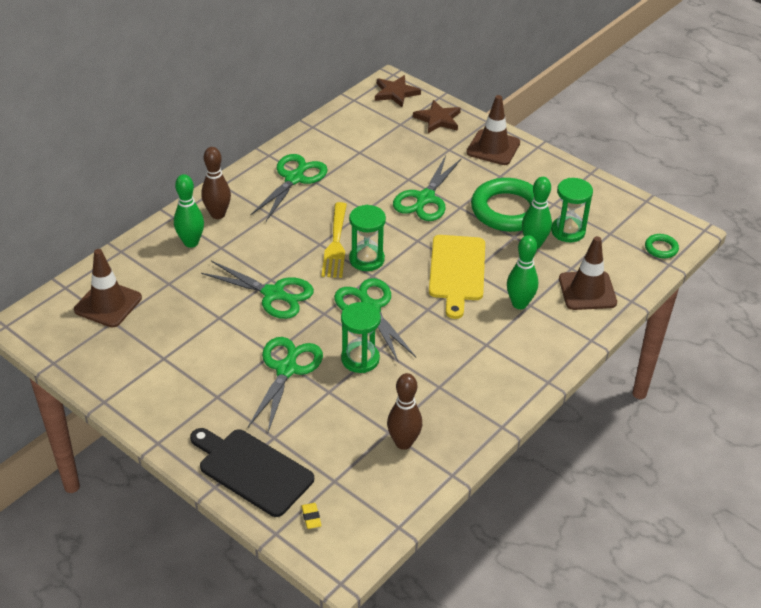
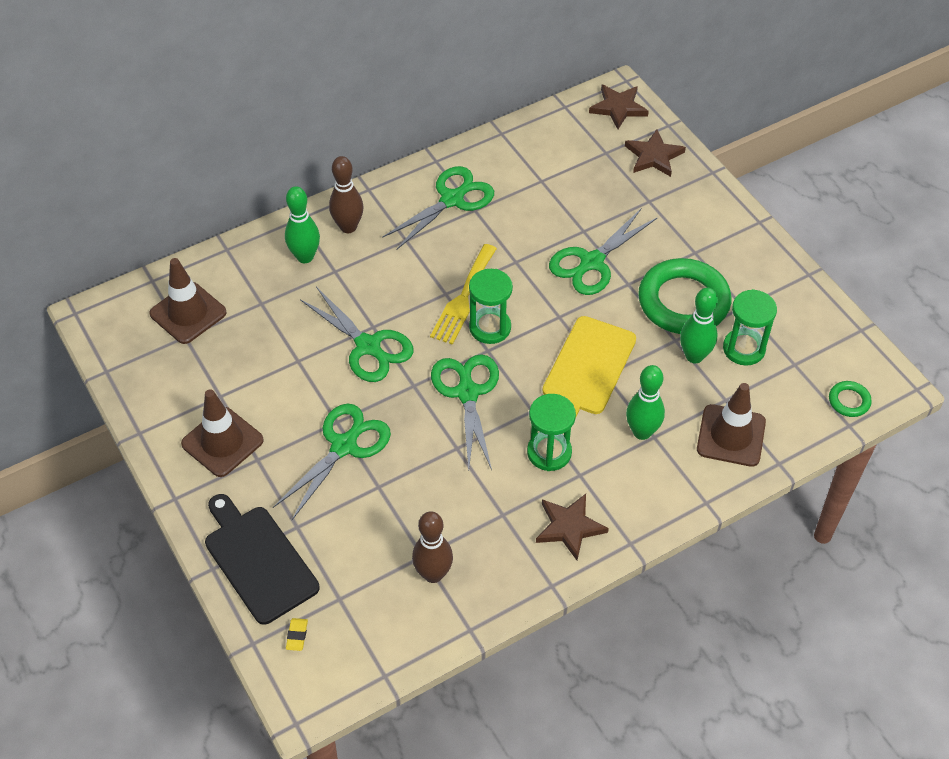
camera: 20 degrees right, 10 degrees up
(360, 359) = (429, 455): green hourglass -> green hourglass (549, 452)
(493, 148) = (703, 211): brown traffic cone -> brown traffic cone (222, 442)
(496, 382) = (569, 527): none -> brown star

